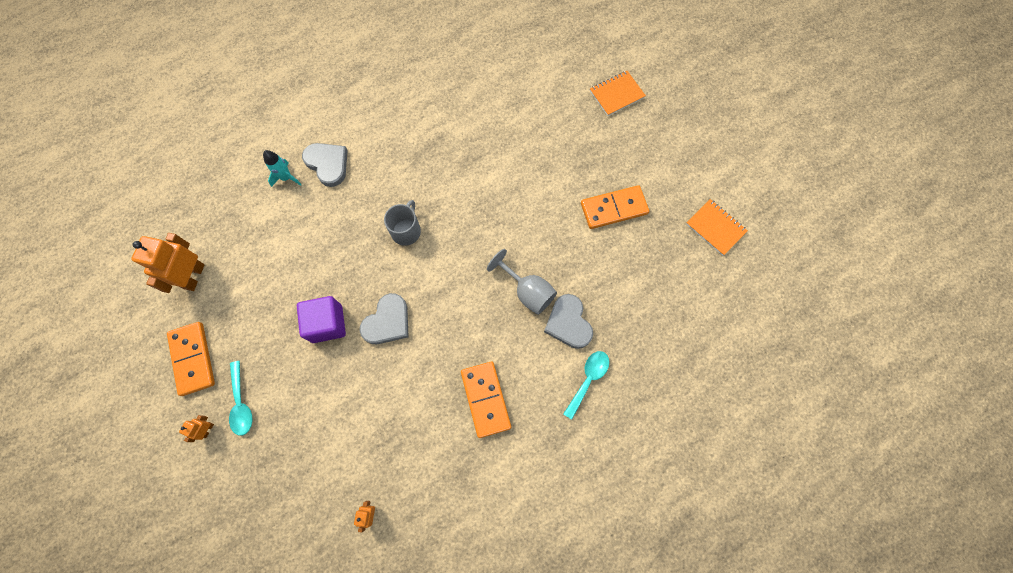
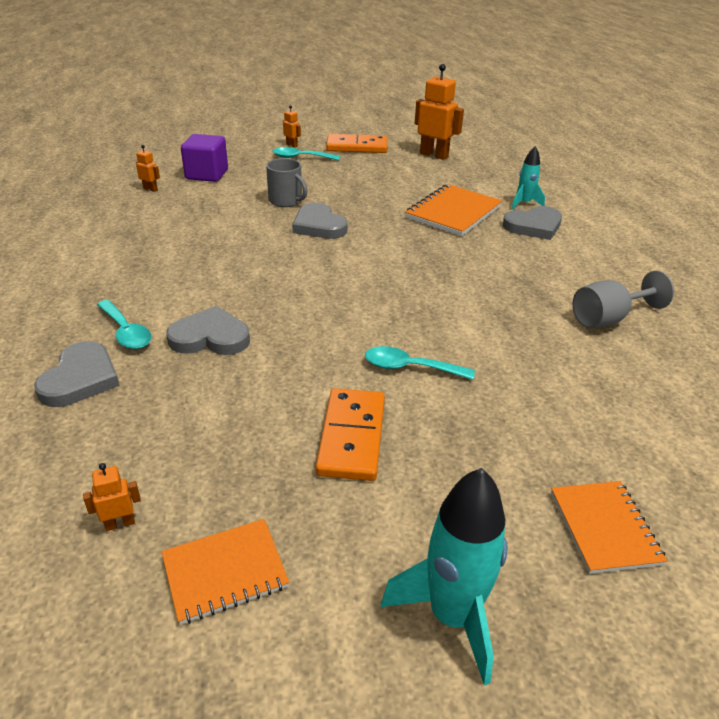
camera: 110 degrees right, 35 degrees down
(324, 226) = (453, 212): none -> orange notebook
(327, 324) = (342, 198): purple cube -> purple cube (207, 174)
(406, 231) = (420, 254): grey mug -> grey mug (286, 201)
(485, 399) = (182, 260): orange domino -> none
(527, 291) = (280, 317): grey goblet -> grey goblet (608, 319)
(544, 198) = (410, 367): none -> turquoise spoon
(642, 375) = (80, 379): none -> grey heart
(689, 140) = (452, 616): none -> turquoise rocket
(717, 285) = (120, 523): none -> orange robot

